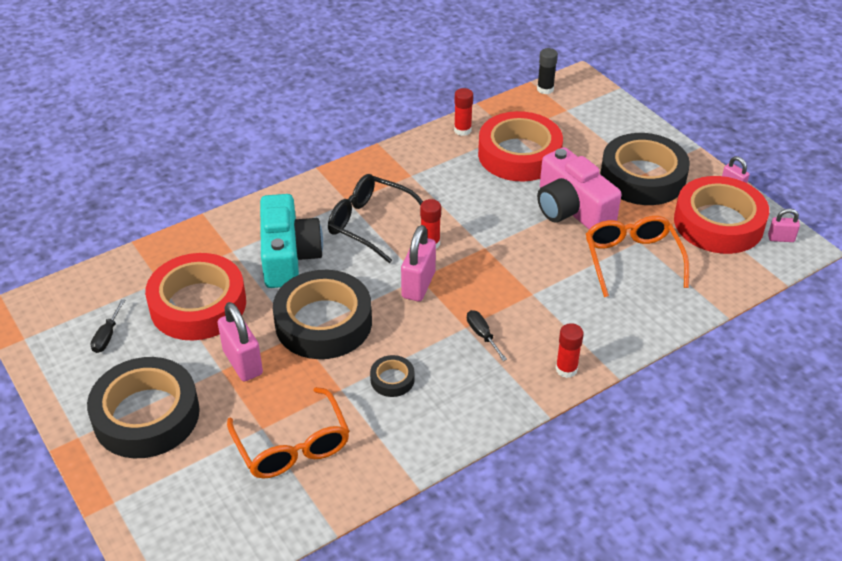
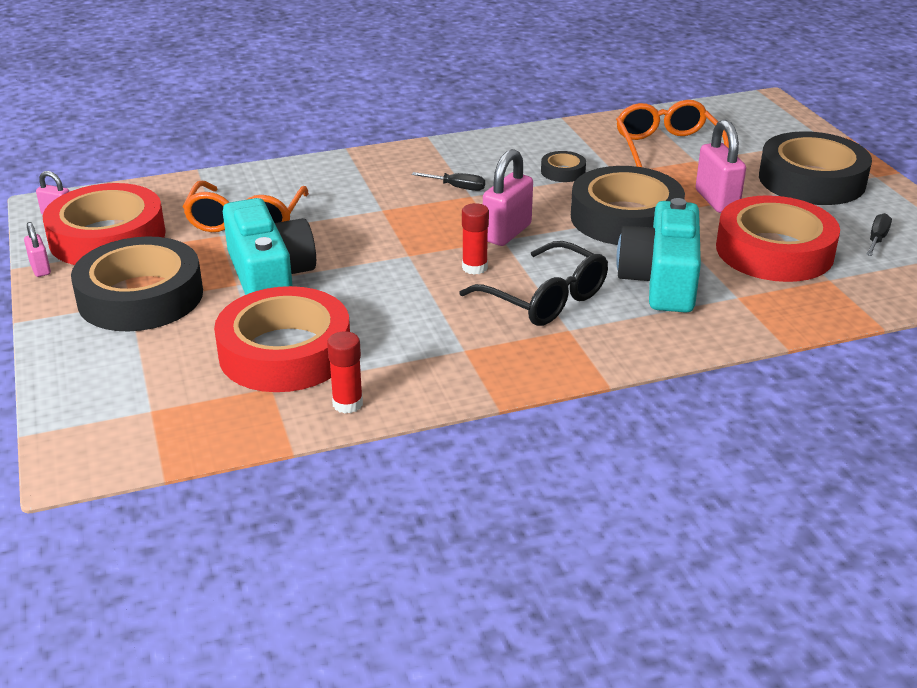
camera: 165 degrees left, 10 degrees down
(482, 335) = (457, 187): black screwdriver -> black screwdriver turned 60 degrees counterclockwise
(545, 89) = (152, 454): black glue stick -> none
(566, 369) = (389, 157): red glue stick -> none
(571, 209) = (269, 276): pink camera -> turquoise camera

